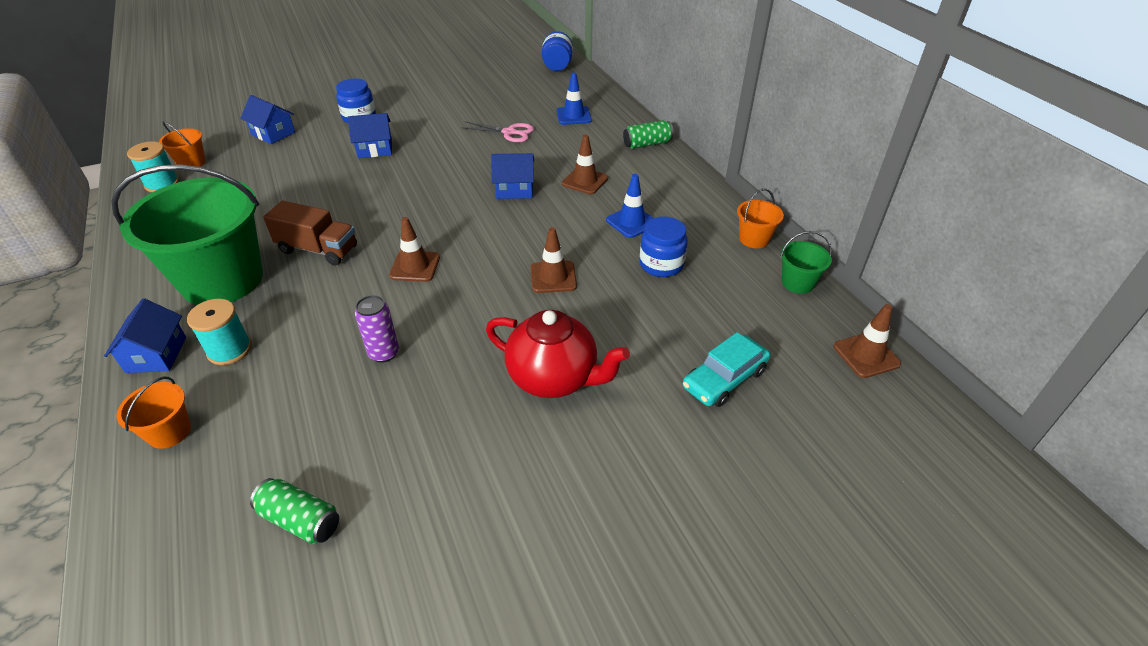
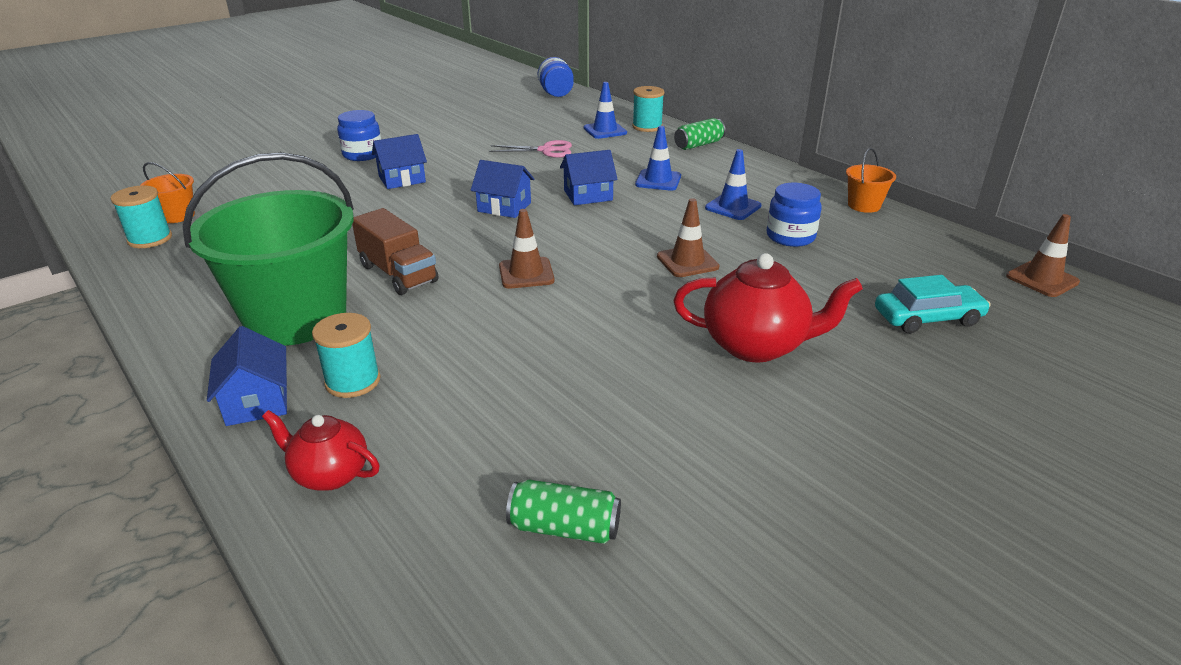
camera: 15 degrees left, 10 degrees down
(169, 432) = (329, 474): orange bucket -> red teapot
(273, 133) = (265, 179): blue house -> blue house (504, 207)
(318, 249) = (398, 274): brown truck -> brown truck turned 45 degrees clockwise
(384, 353) = (548, 354): purple can -> none
(585, 181) = (658, 180): brown traffic cone -> blue traffic cone
(614, 116) = (647, 127): none -> turquoise spool
(724, 378) = (927, 318): turquoise car -> turquoise car turned 135 degrees counterclockwise
(797, 283) = (933, 233): green bucket -> none

